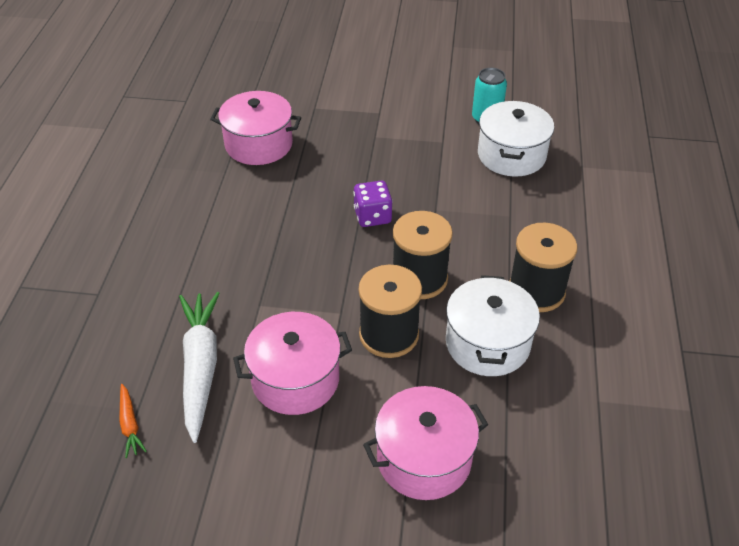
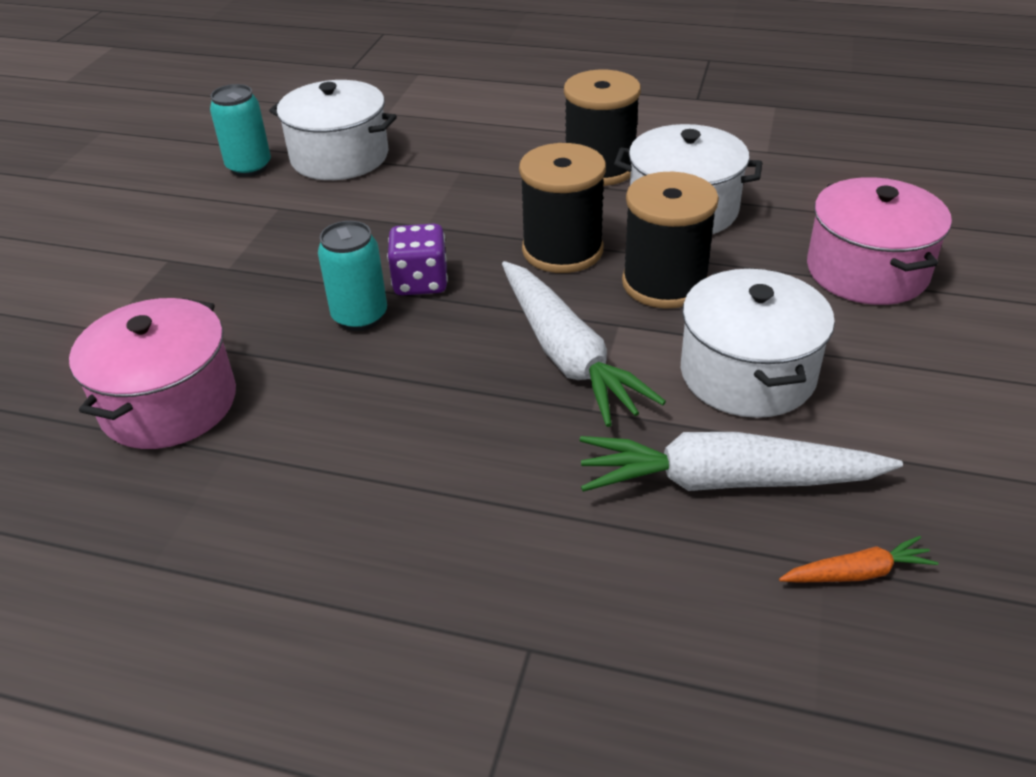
camera: 80 degrees left, 5 degrees down
(295, 379) = (747, 373): pink pot -> white pot
(307, 290) = (567, 355): none -> white carrot
(335, 197) = (360, 317): none -> turquoise can

